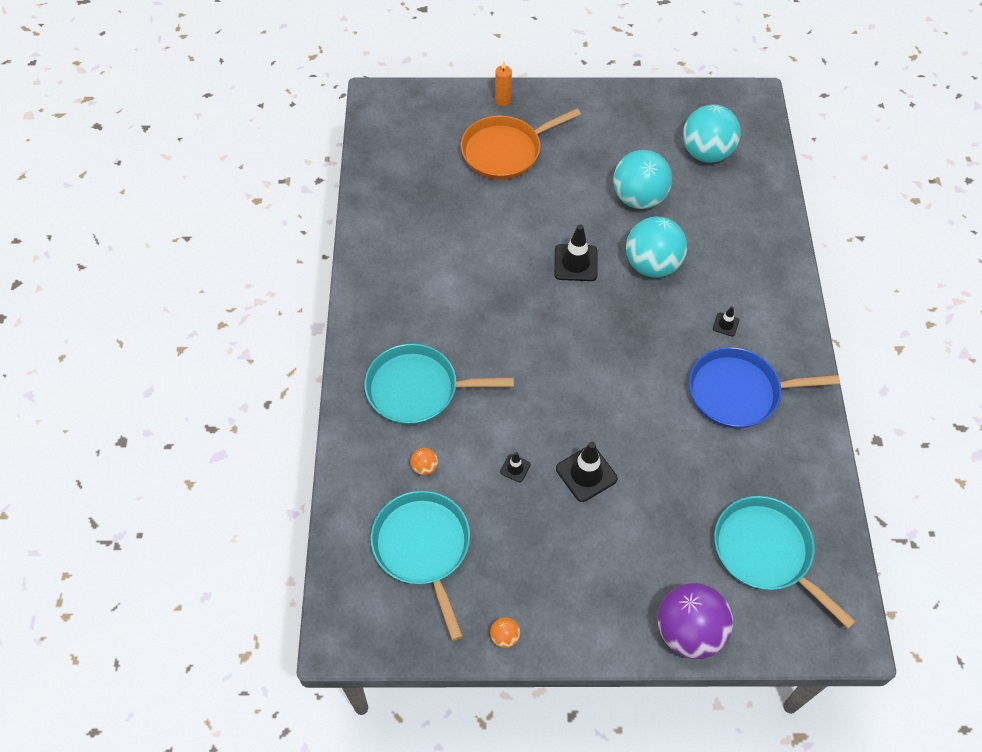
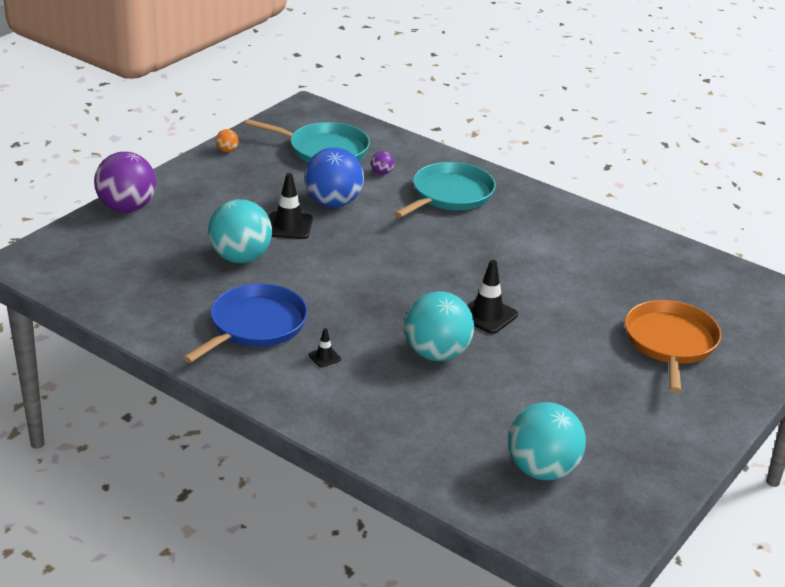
camera: 125 degrees right, 25 degrees down
(424, 467) = (382, 173): orange ball -> purple ball
(503, 100) = (748, 375): orange candle -> none
(515, 468) = (333, 202): black traffic cone -> blue ball
(639, 198) = (525, 389): turquoise ball -> turquoise ball (240, 257)
(766, 552) = (123, 264): turquoise pan -> none

